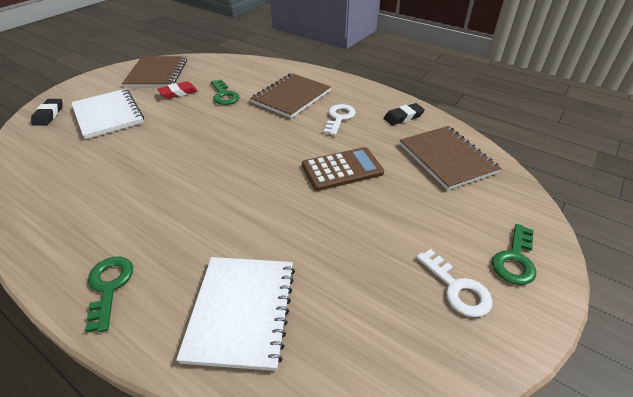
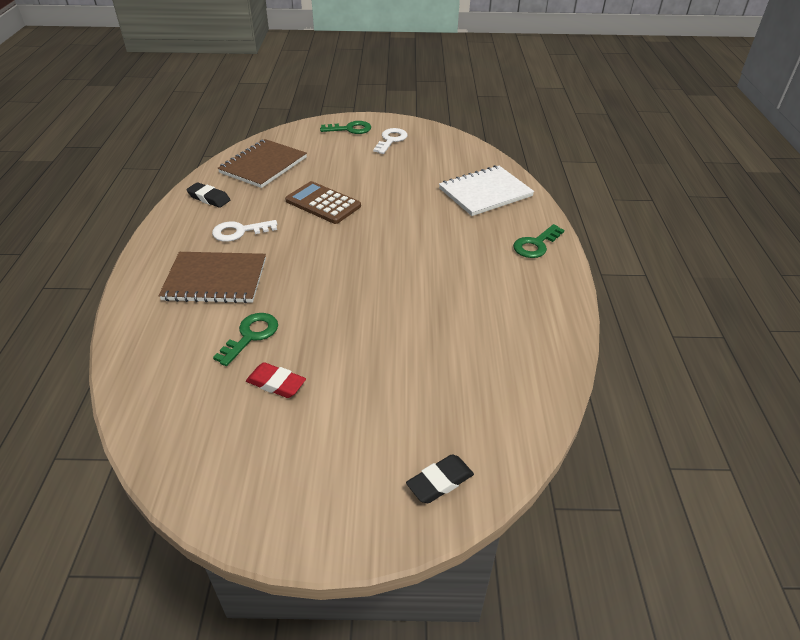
camera: 125 degrees left, 0 degrees up
(108, 115) = (382, 413): white notebook -> none
(157, 73) = (233, 455): brown notebook -> none

